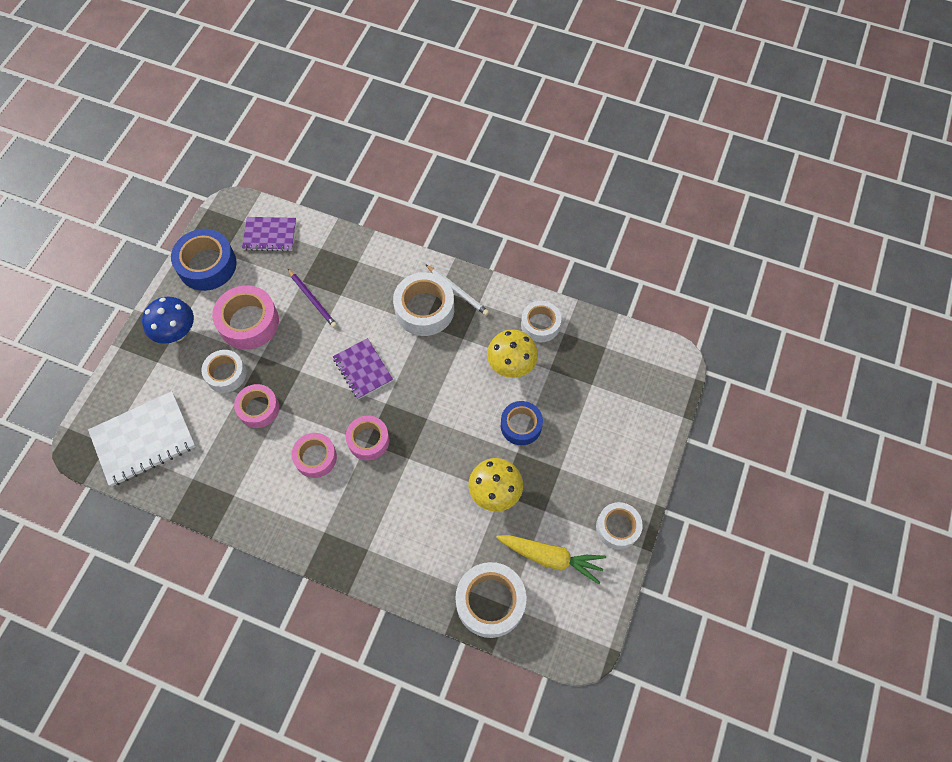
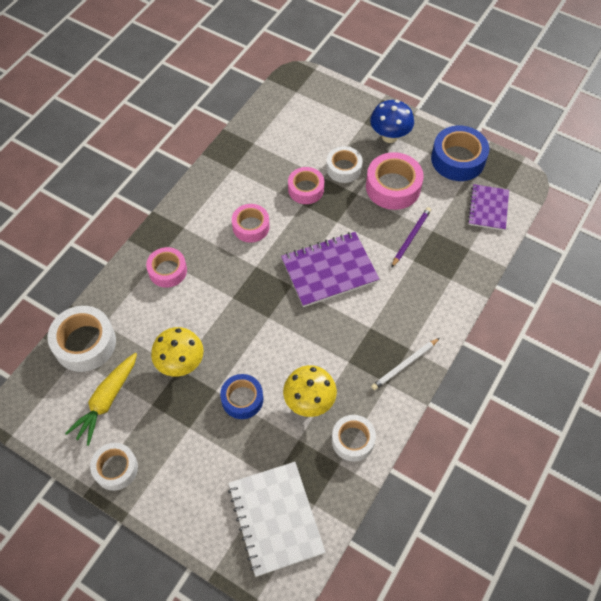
camera: 100 degrees right, 5 degrees down
(143, 439) = (294, 113): white notebook -> white notebook (276, 518)
(313, 299) = (411, 237): purple pencil -> purple pencil turned 150 degrees clockwise
(363, 369) = (329, 270): purple notebook -> purple notebook, size x1.59
(368, 440) = (257, 267): pink tape -> pink tape (167, 271)
(424, 309) = (387, 331): white tape -> none

